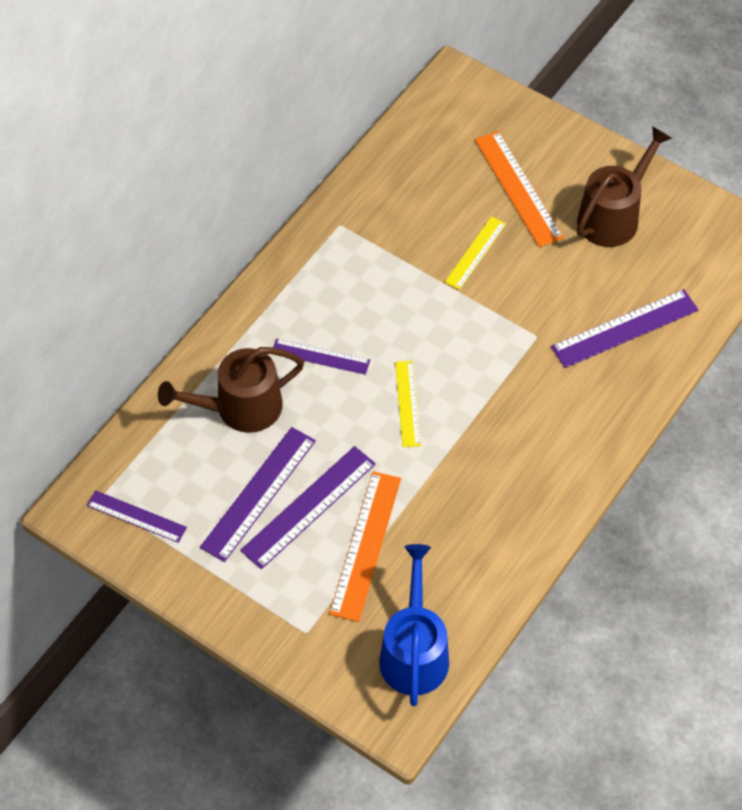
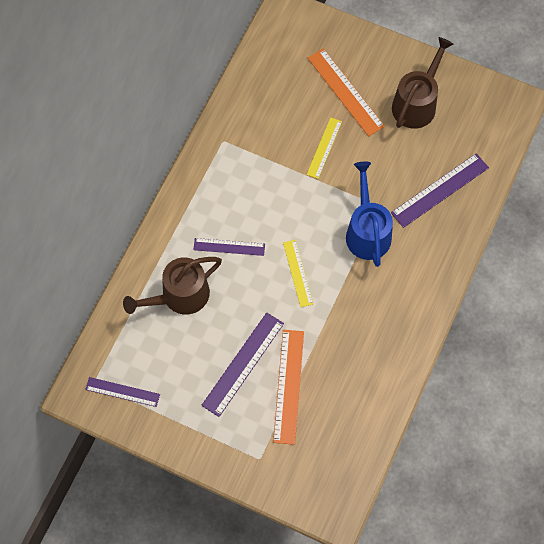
camera: 10 degrees left, 10 degrees up
(259, 493) = (206, 360): purple ruler -> none
(414, 652) = (337, 460): blue watering can -> blue watering can (367, 232)

